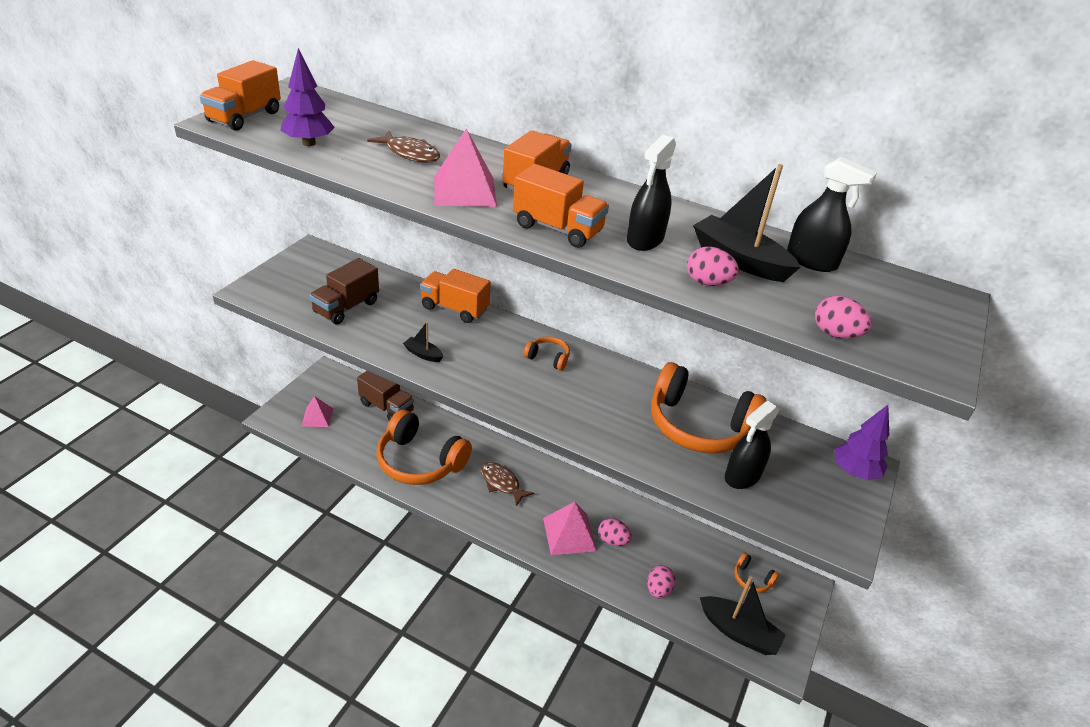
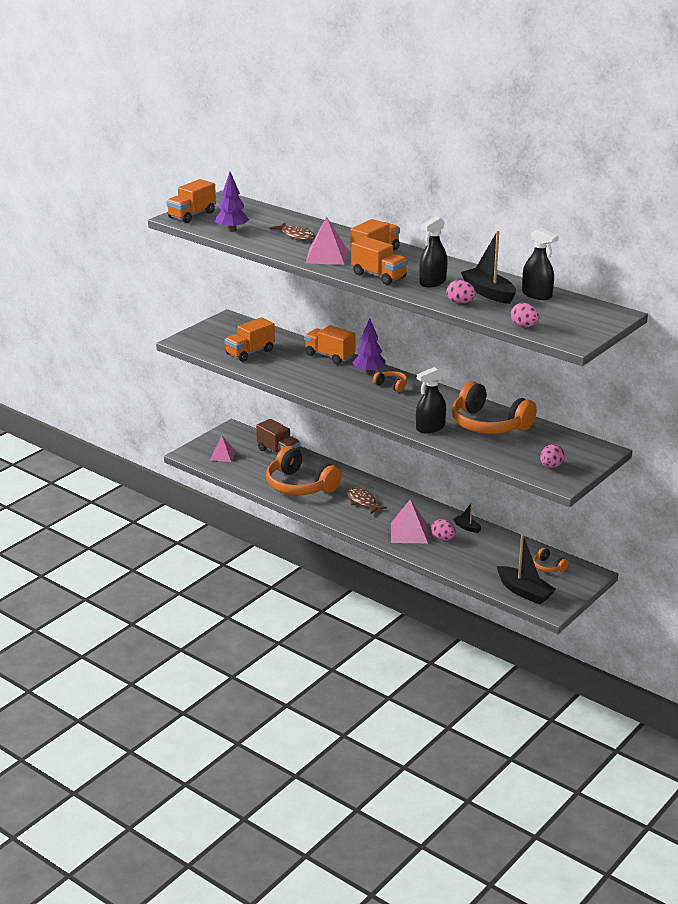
camera: 15 degrees right, 10 degrees down
(346, 307) = (250, 352): brown truck -> orange truck
(423, 354) = (301, 380): black boat -> black boat (467, 527)
(658, 590) = (469, 566): pink egg -> pink egg (551, 466)
(742, 476) = (507, 449): black spray bottle -> black spray bottle (430, 428)
(854, 472) = (592, 452): purple tree -> purple tree (369, 372)

